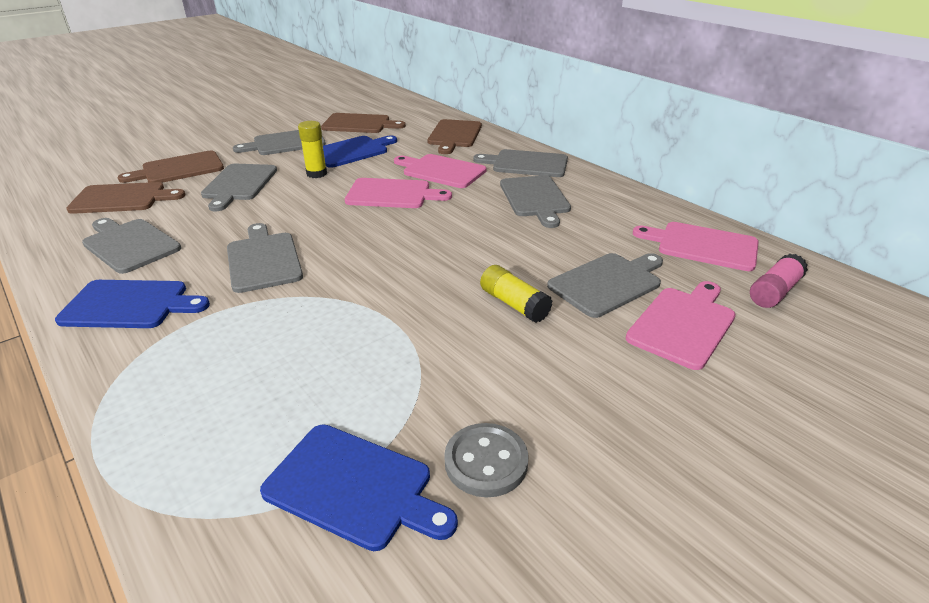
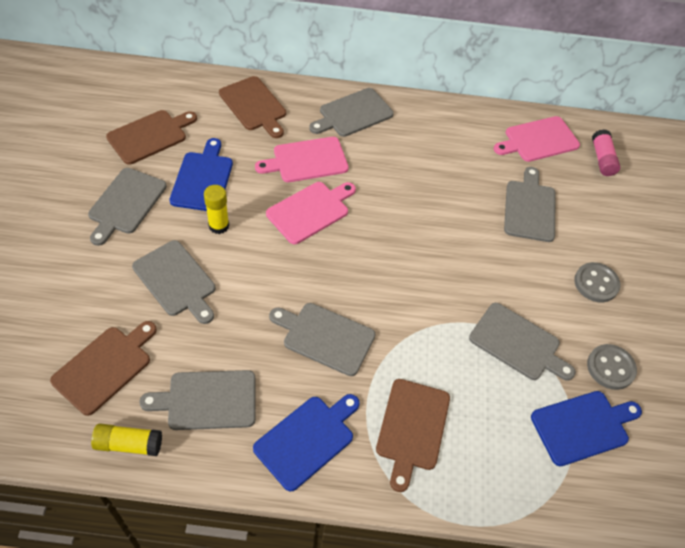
camera: 50 degrees left, 20 degrees up
(179, 169) = (87, 300): brown cutting board -> brown cutting board (412, 428)
(514, 304) = (507, 261): yellow glue stick -> yellow glue stick (129, 444)
(535, 198) = (406, 153): grey cutting board -> grey cutting board (518, 343)
(595, 379) = (596, 283): none -> grey button
(683, 324) = (591, 215): pink cutting board -> none

